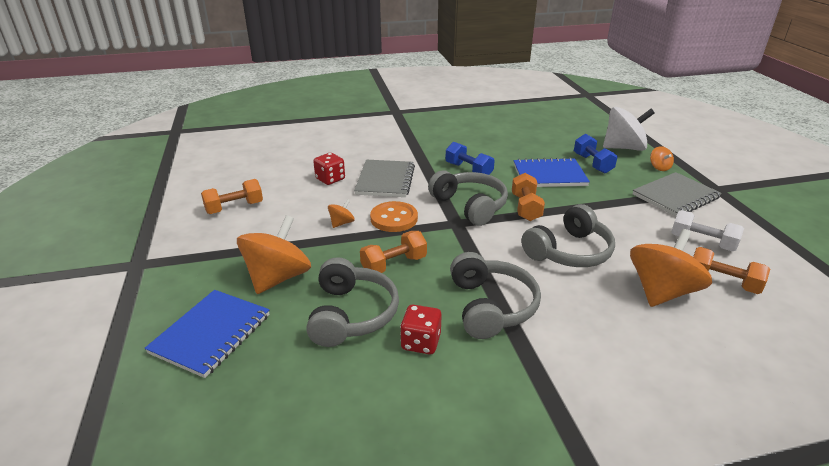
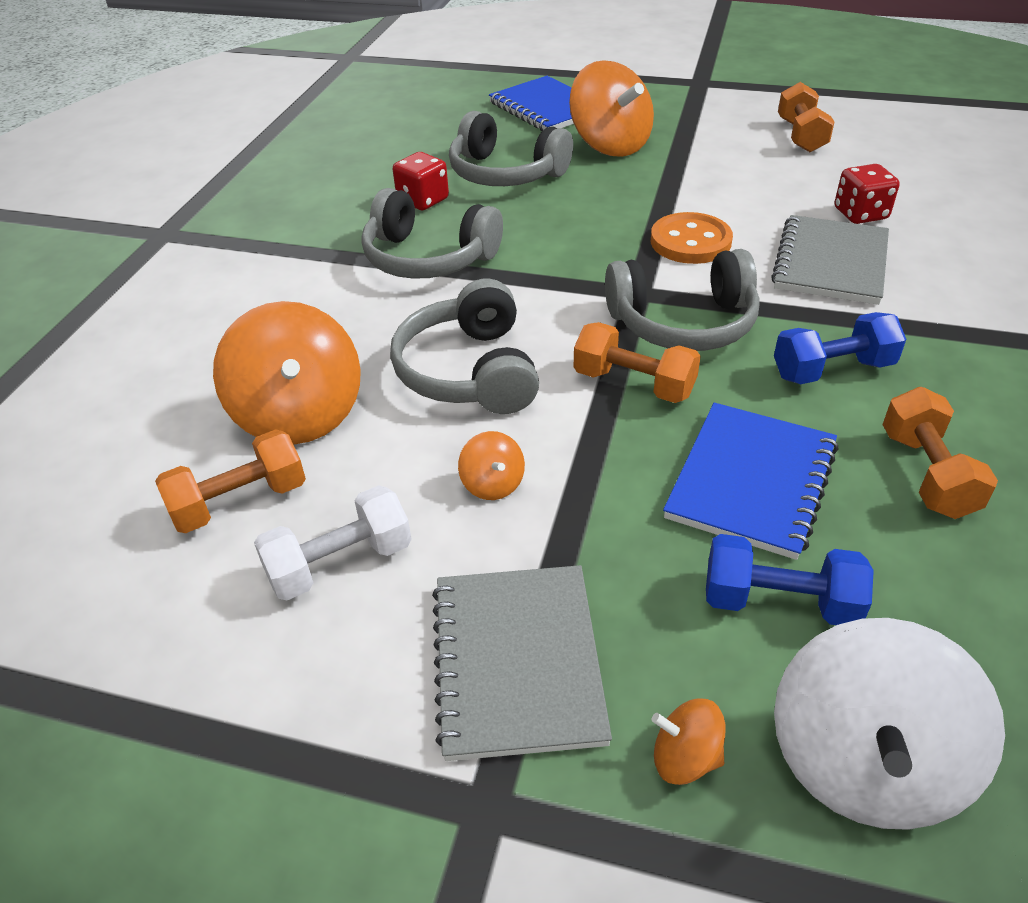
camera: 120 degrees right, 10 degrees up
(342, 223) = (706, 200): orange spinning top -> orange spinning top (492, 484)
(385, 180) = (830, 263): grey notebook -> grey notebook turned 75 degrees clockwise
(394, 264) = (572, 216): orange dumbbell -> orange dumbbell (927, 474)

